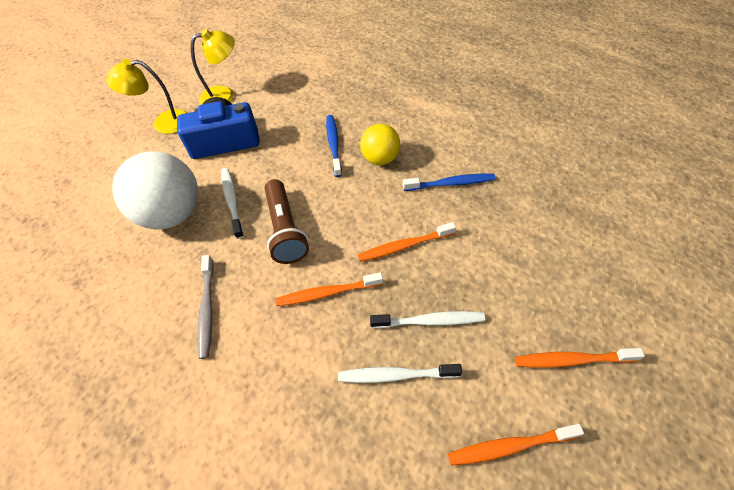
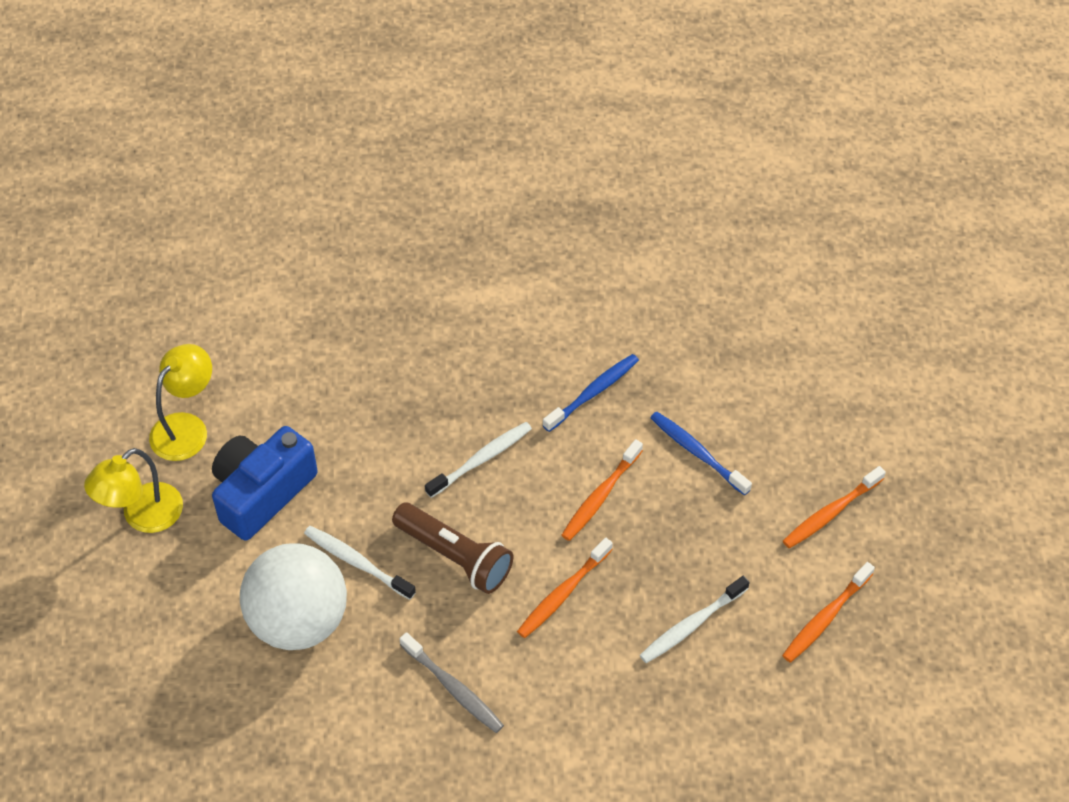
camera: 40 degrees left, 0 degrees up
(333, 144) = (412, 418): blue toothbrush -> blue toothbrush (697, 453)
(380, 159) = (487, 405): yellow ball -> none
(430, 321) = (684, 557): white toothbrush -> white toothbrush (481, 459)

